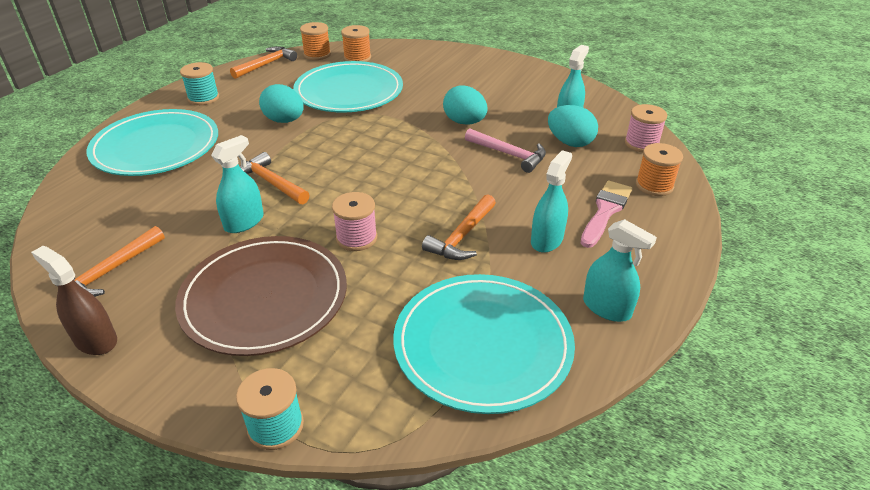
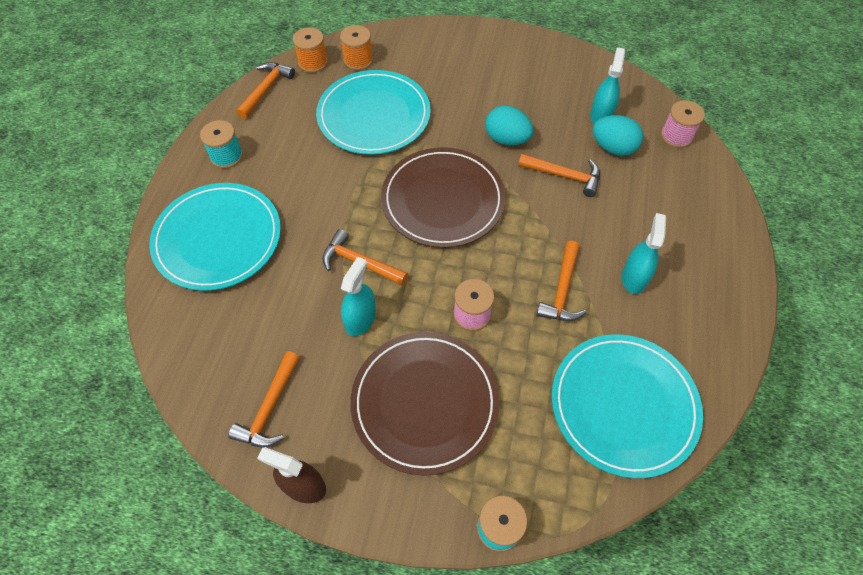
camera: 15 degrees left, 20 degrees up
(284, 121) = (329, 173): turquoise egg -> none
(378, 153) = (443, 200): none -> brown plate
(509, 154) = (564, 176): pink hammer -> orange hammer
(605, 211) = (671, 231): pink brush -> none
(606, 308) = (705, 342): turquoise spray bottle -> none
(654, 185) = (702, 189): orange spool -> none

